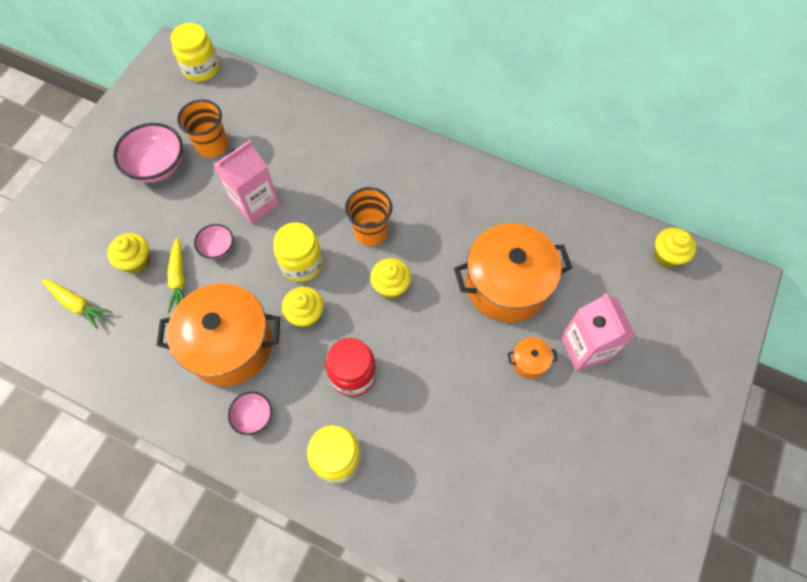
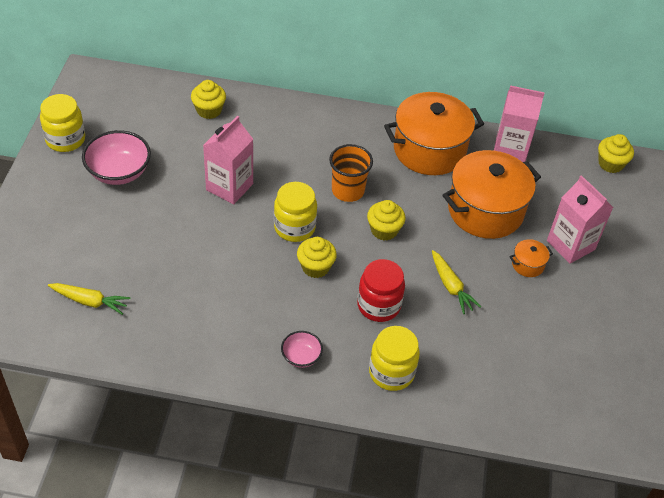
camera: 20 degrees left, 15 degrees down
(137, 261) = (133, 254): yellow cupcake -> yellow cupcake (209, 110)
(179, 279) = (182, 261): yellow carrot -> yellow carrot (451, 286)
(201, 69) = (127, 84): yellow jar -> yellow jar (65, 139)
(212, 145) = (166, 146): orange cup -> none
(217, 248) = (208, 229): pink bowl -> none
(230, 345) = (254, 305): orange pot -> orange pot (429, 150)
(561, 215) = (510, 149): none -> pink carton

